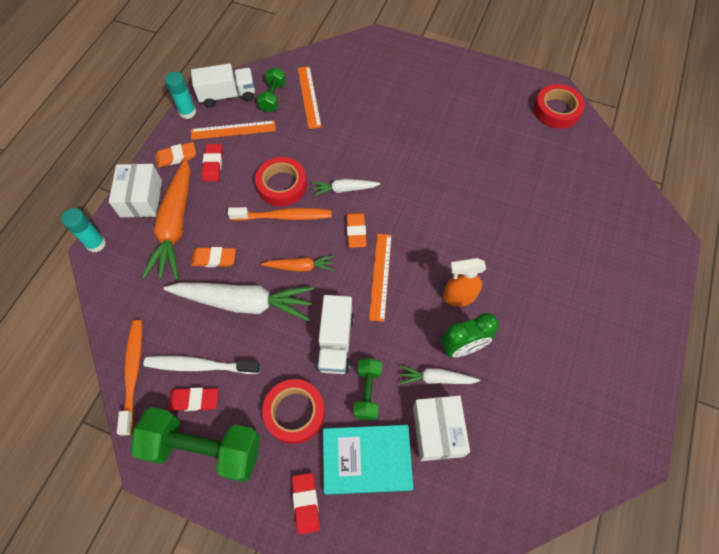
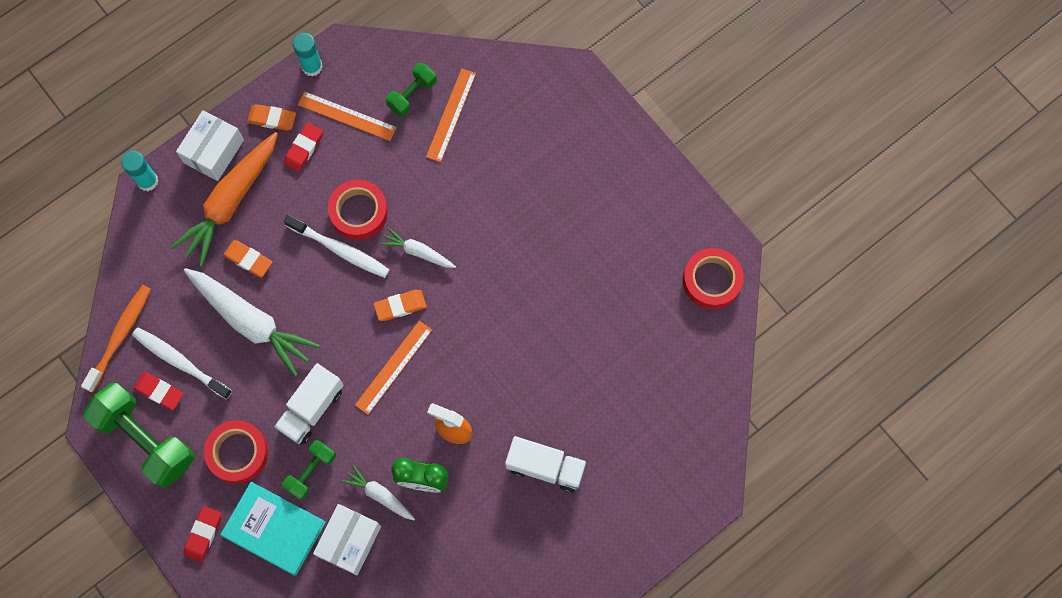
camera: 30 degrees right, 10 degrees up
(227, 95) = (365, 66): white truck -> white truck (545, 467)
(284, 216) = (340, 249): orange toothbrush -> white toothbrush
(300, 267) = (324, 314): orange carrot -> none
(356, 231) = (400, 306): orange eraser -> orange eraser turned 45 degrees clockwise

